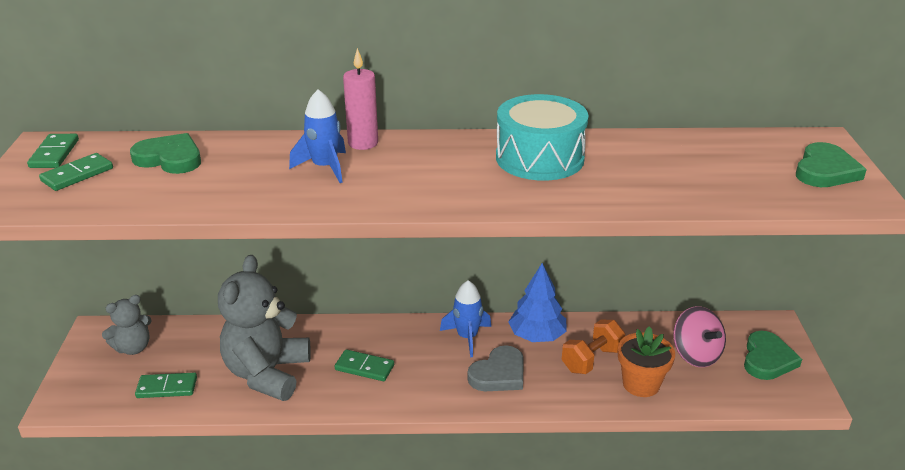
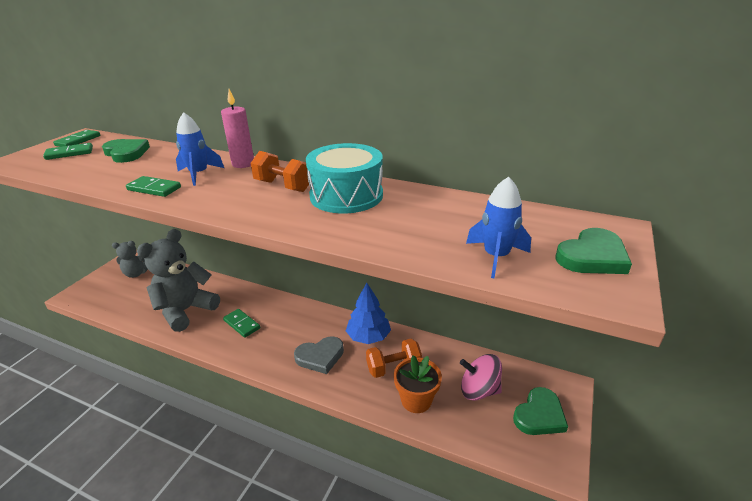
camera: 25 degrees right, 0 degrees up
(167, 388) = (129, 302): green domino -> green domino (154, 189)
(453, 161) = (283, 186): none -> orange dumbbell
(467, 337) = (321, 323): blue rocket -> blue rocket (496, 257)
(696, 354) = (478, 390): pink spinning top -> pink spinning top turned 105 degrees clockwise

